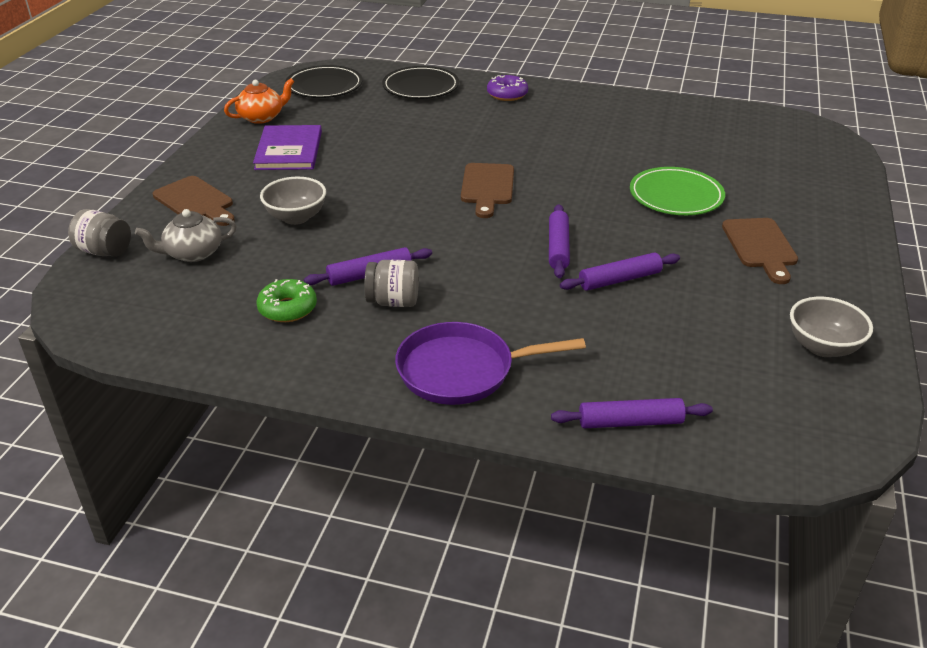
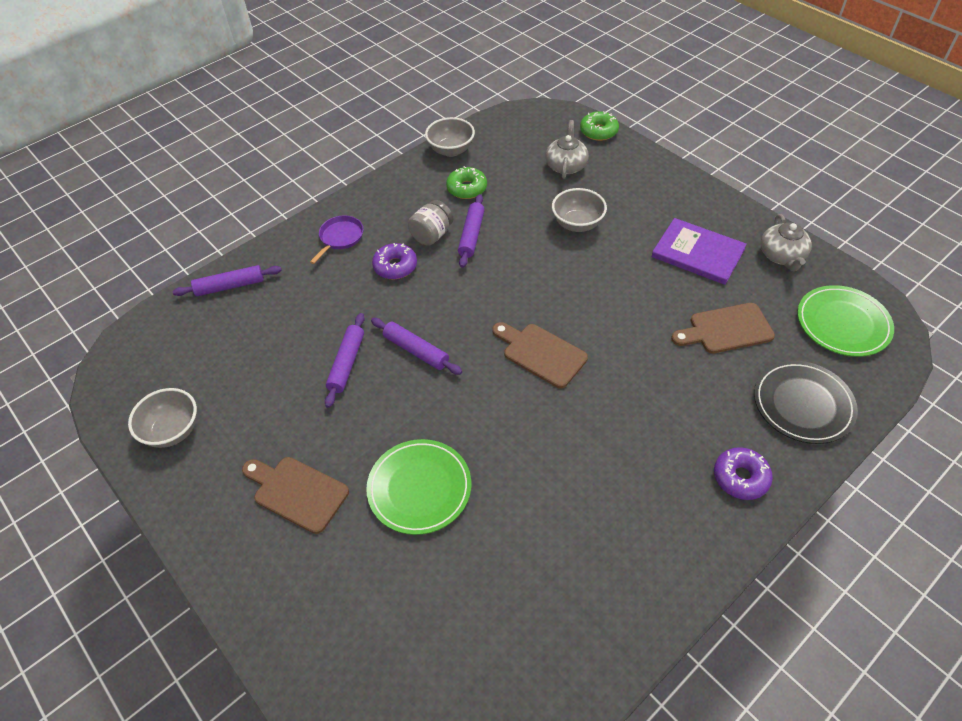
camera: 125 degrees right, 15 degrees up
(104, 251) = (598, 131): grey jar -> green donut
(195, 202) = (639, 182): brown cutting board -> brown cutting board (726, 329)
(212, 352) = (451, 150): none -> grey bowl
(262, 117) = (781, 256): orange teapot -> grey teapot
(324, 86) = (842, 324): black plate -> green plate
(461, 370) = (340, 237): purple pan -> purple pan, size x0.58
(466, 306) = (395, 266): none -> purple donut
(630, 422) = (230, 286): purple rolling pin -> purple rolling pin turned 45 degrees clockwise

